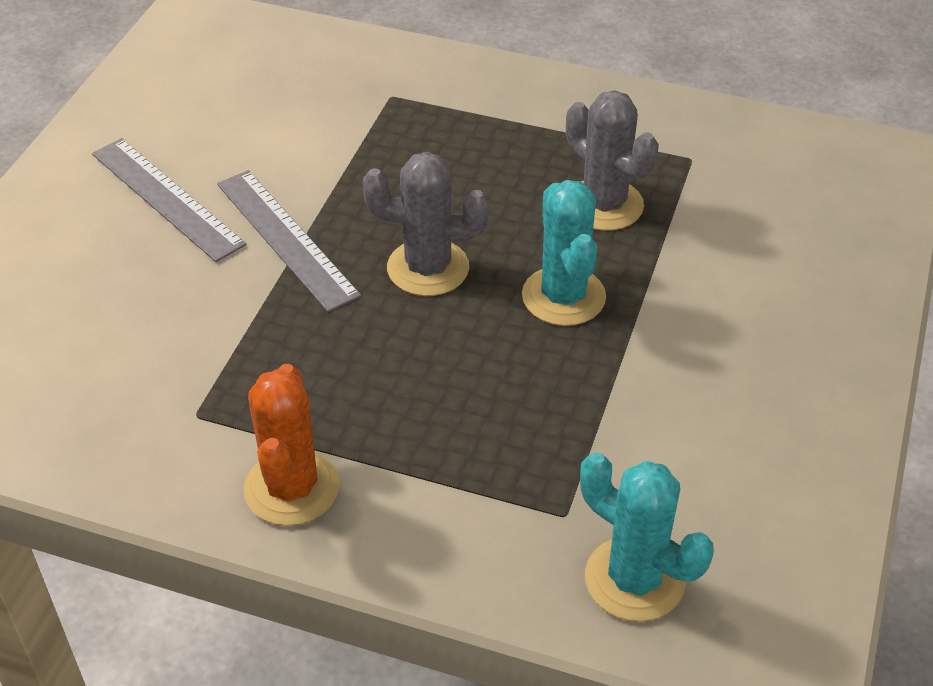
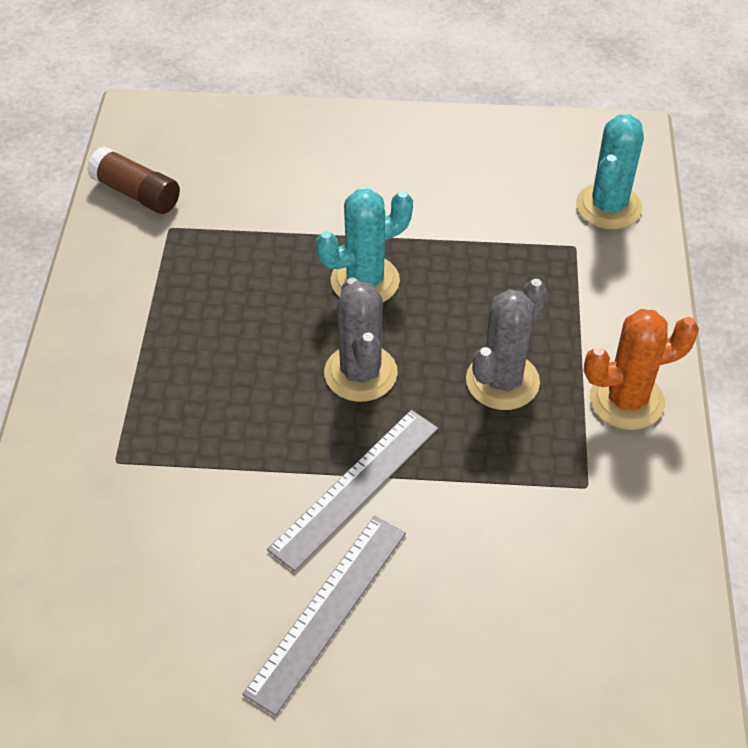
camera: 105 degrees left, 5 degrees up
(604, 205) = (245, 273): grey cactus -> grey cactus (502, 381)
(753, 141) = (136, 193): none -> brown glue stick

